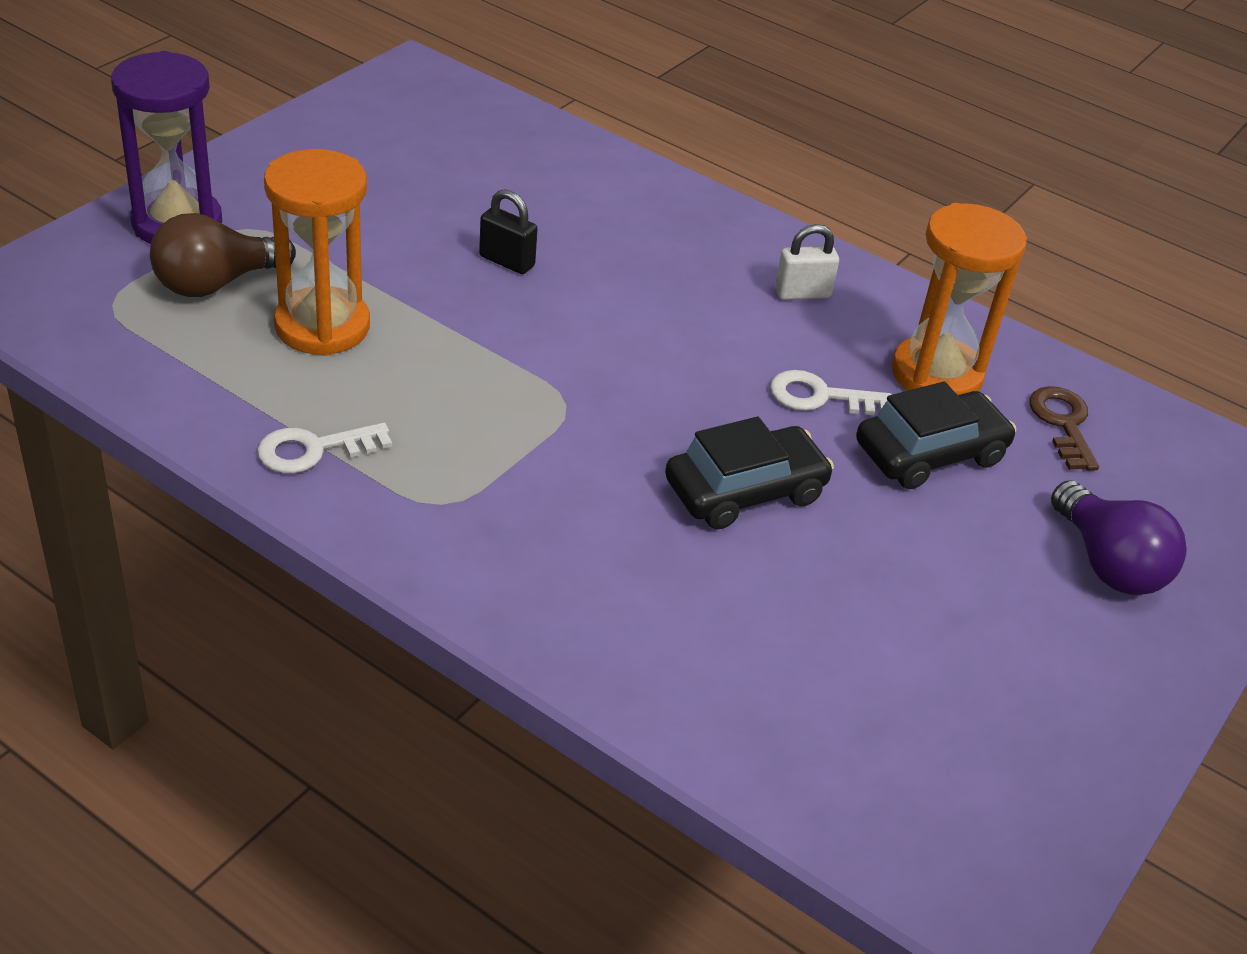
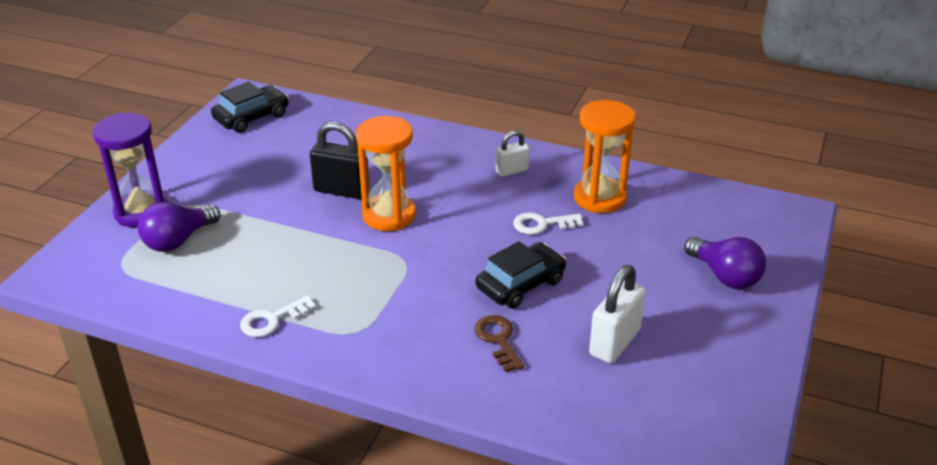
camera: 10 degrees left, 5 degrees down
(216, 283) = (178, 240): brown light bulb -> purple light bulb
(322, 326) = (250, 250): orange hourglass -> orange hourglass (389, 215)
(507, 261) = (341, 190): black padlock -> black padlock, size x1.64
(870, 632) = (614, 342): none -> white padlock
(930, 453) = (611, 240): black car -> black car (251, 117)
(1063, 424) = (675, 208): brown key -> brown key (498, 340)

